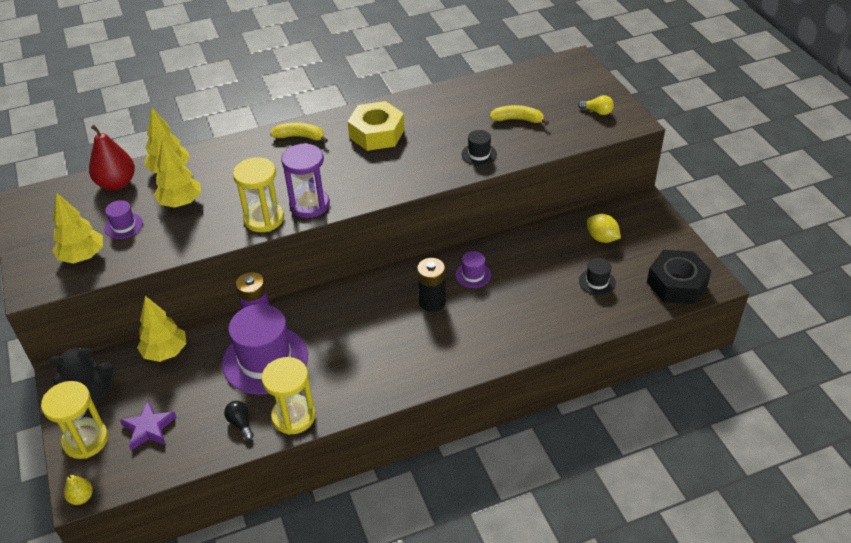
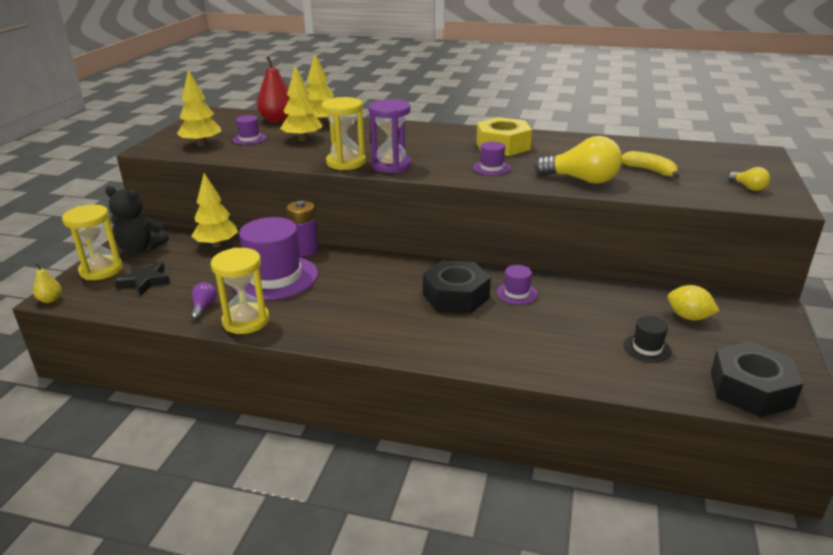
camera: 35 degrees right, 15 degrees down
(149, 428) = (145, 281): purple star -> black star
(240, 423) = (204, 307): black light bulb -> purple light bulb
(300, 137) = (438, 132): yellow banana -> none
(396, 169) = (491, 168): none -> purple hat
(432, 302) = (456, 296): black battery -> black nut
(479, 154) = (582, 180): black hat -> yellow light bulb
(602, 238) = (689, 317): yellow lemon -> yellow lemon turned 45 degrees counterclockwise

